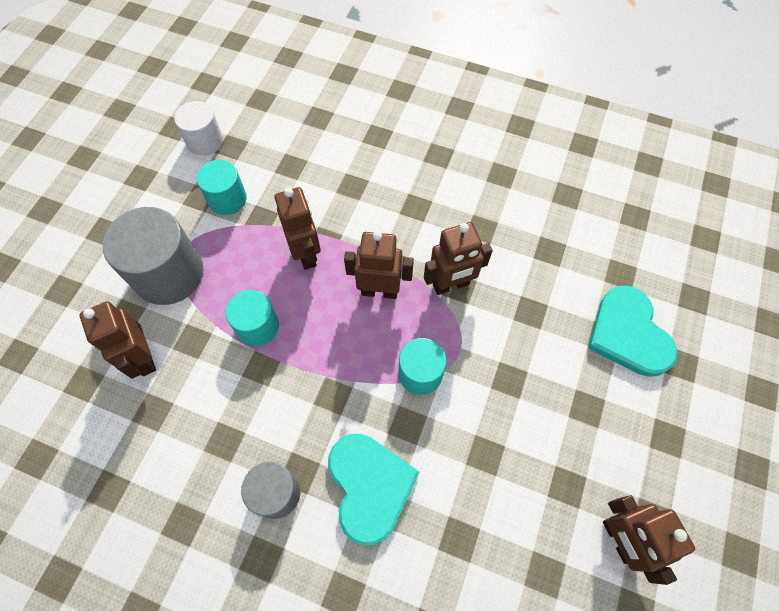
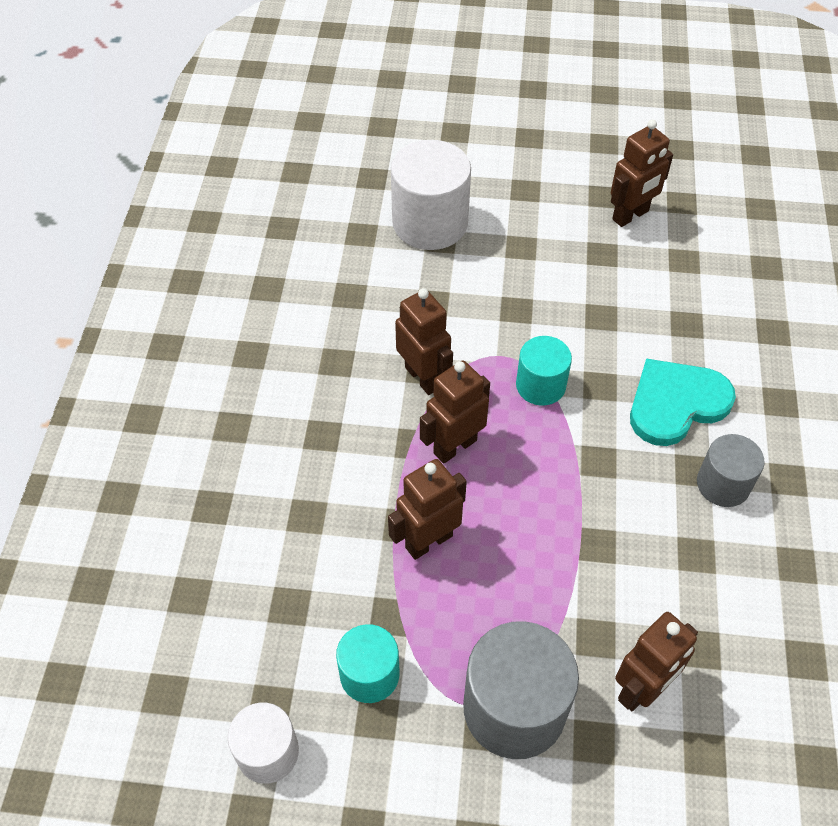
camera: 105 degrees left, 10 degrees down
(257, 326) = (548, 565): turquoise cylinder -> none
(379, 291) = (454, 446): brown robot -> brown robot turned 60 degrees clockwise
(628, 334) = (430, 223): turquoise heart -> white cylinder

